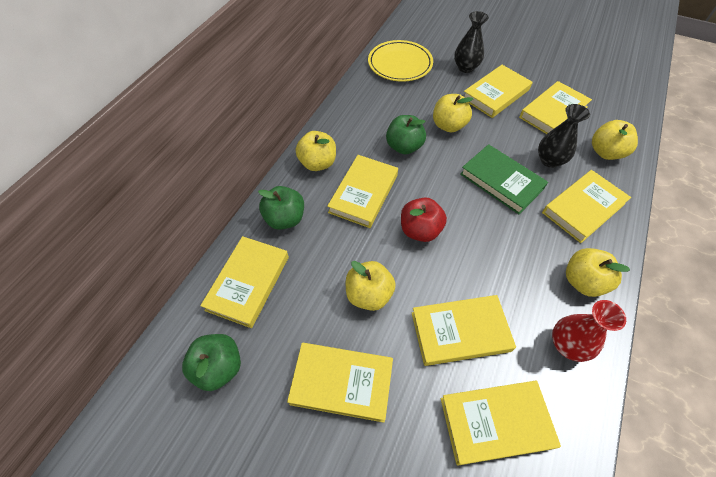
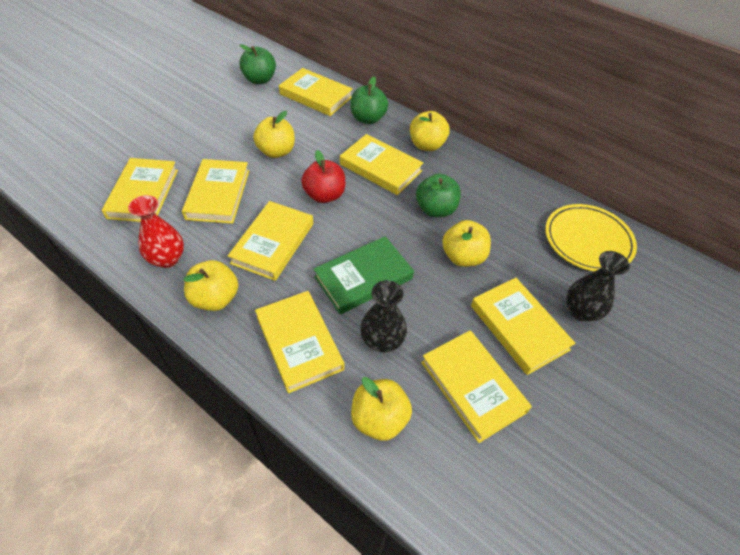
camera: 100 degrees right, 5 degrees down
(342, 383) = (218, 127): yellow book -> yellow book (273, 243)

